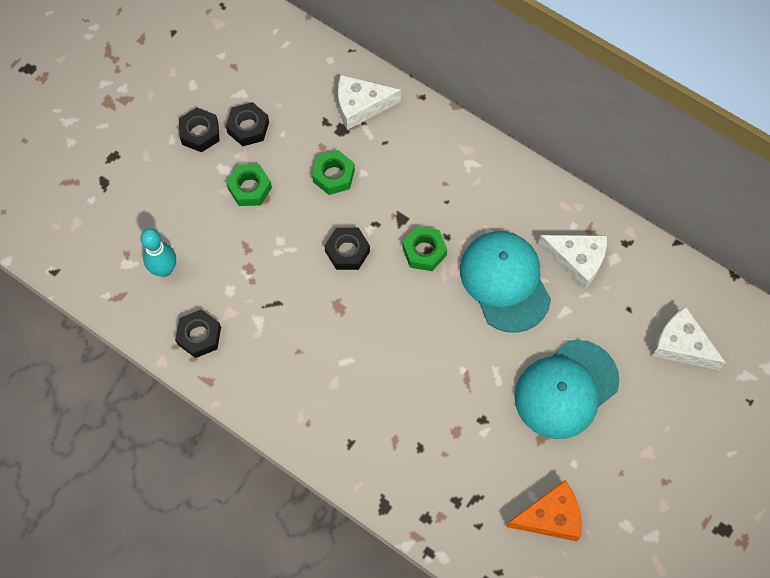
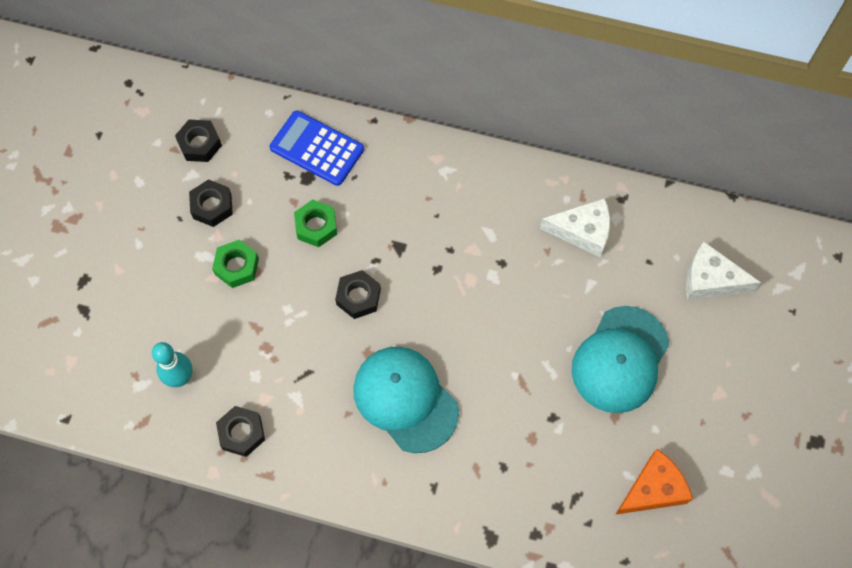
camera: 20 degrees left, 0 degrees up
(200, 133) = (165, 227): black nut -> black nut (200, 144)
(361, 106) = (317, 148): white cheese -> blue calculator
(424, 251) = (434, 272): green nut -> none
(505, 282) = (522, 275): turquoise cap -> turquoise cap (405, 399)

